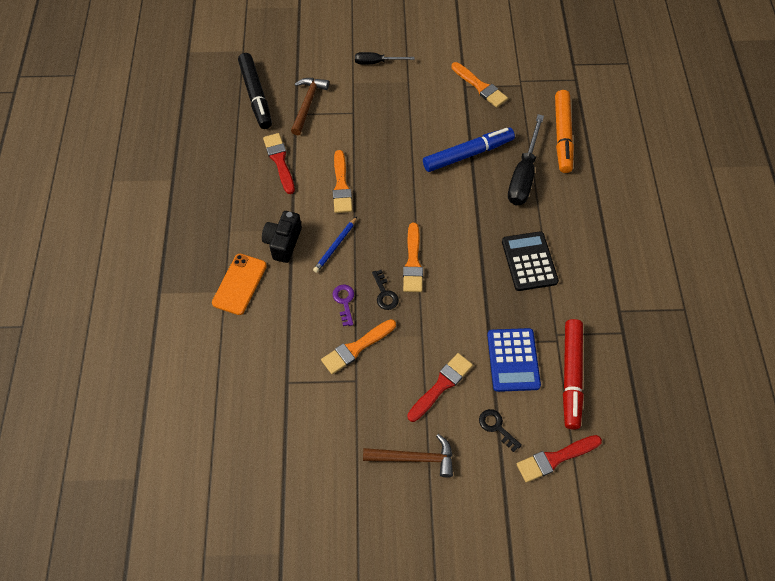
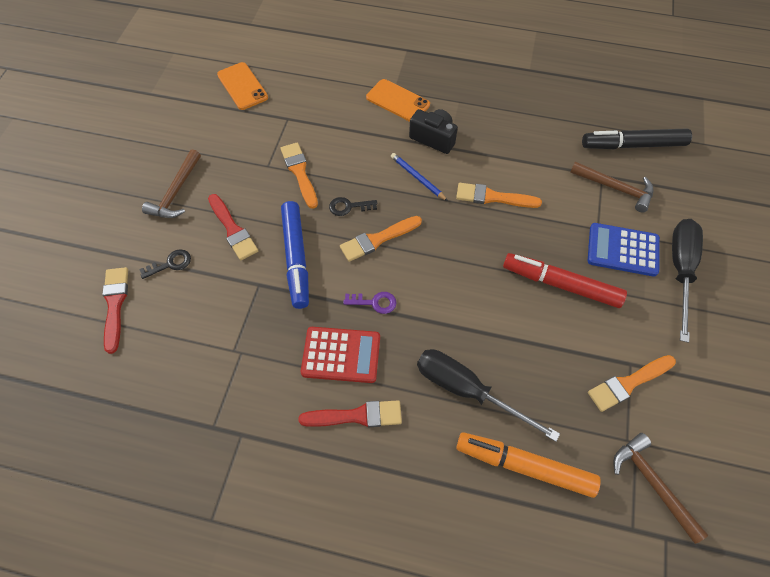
camera: 105 degrees right, 0 degrees up
(248, 447) = (242, 86): none -> orange phone
(279, 161) = (537, 151): red brush -> red brush (356, 416)
(344, 302) = (351, 173): purple key -> purple key (374, 302)
(376, 62) = (680, 270): black screwdriver -> black screwdriver, size x1.74
(413, 262) = (377, 239): orange brush -> orange brush turned 45 degrees counterclockwise
(468, 154) = (513, 334): blue marker -> blue marker (296, 258)
(513, 360) = (231, 299): blue calculator -> blue calculator (622, 250)
(529, 261) = (341, 355): black calculator -> red calculator
(543, 71) = (652, 483): none -> brown hammer
(571, 376) = (188, 350): red marker -> red marker (561, 284)

